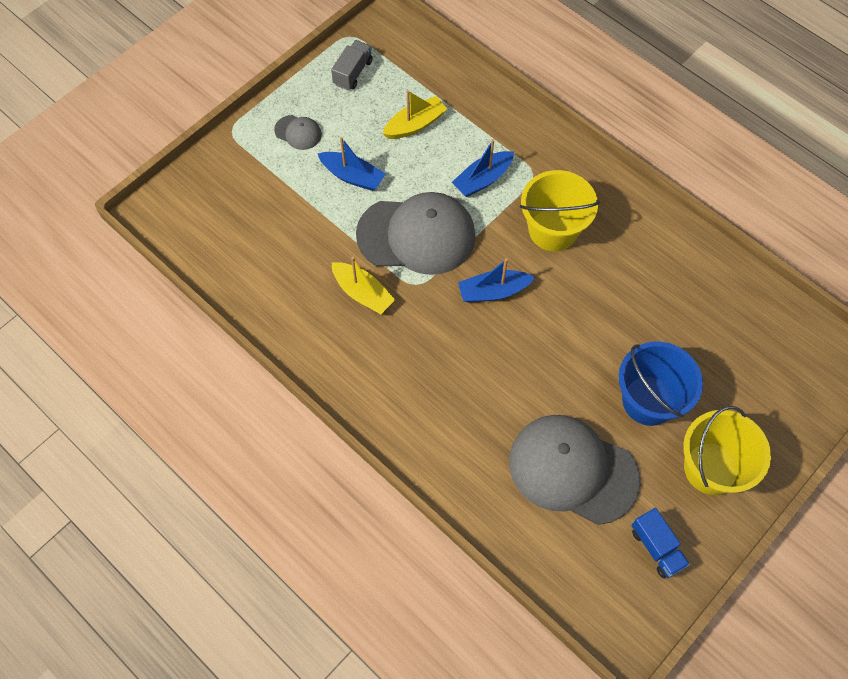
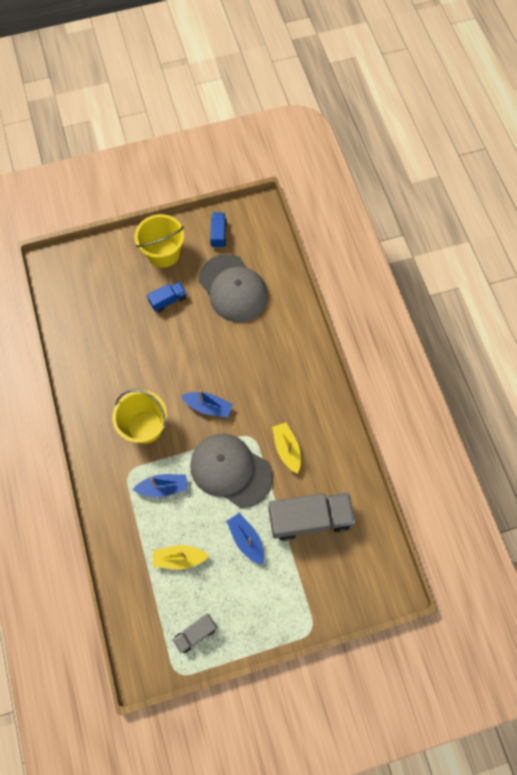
camera: 150 degrees left, 5 degrees up
(291, 232) = (309, 518): none -> grey truck
(298, 132) = (264, 600): grey cap -> none
(648, 400) = (168, 300): blue bucket -> blue truck

